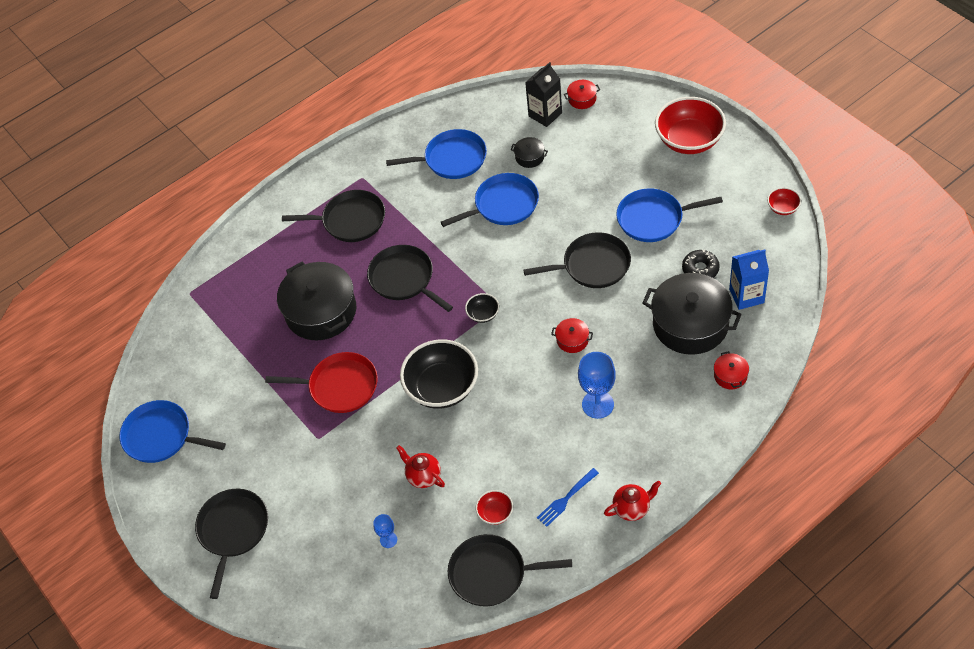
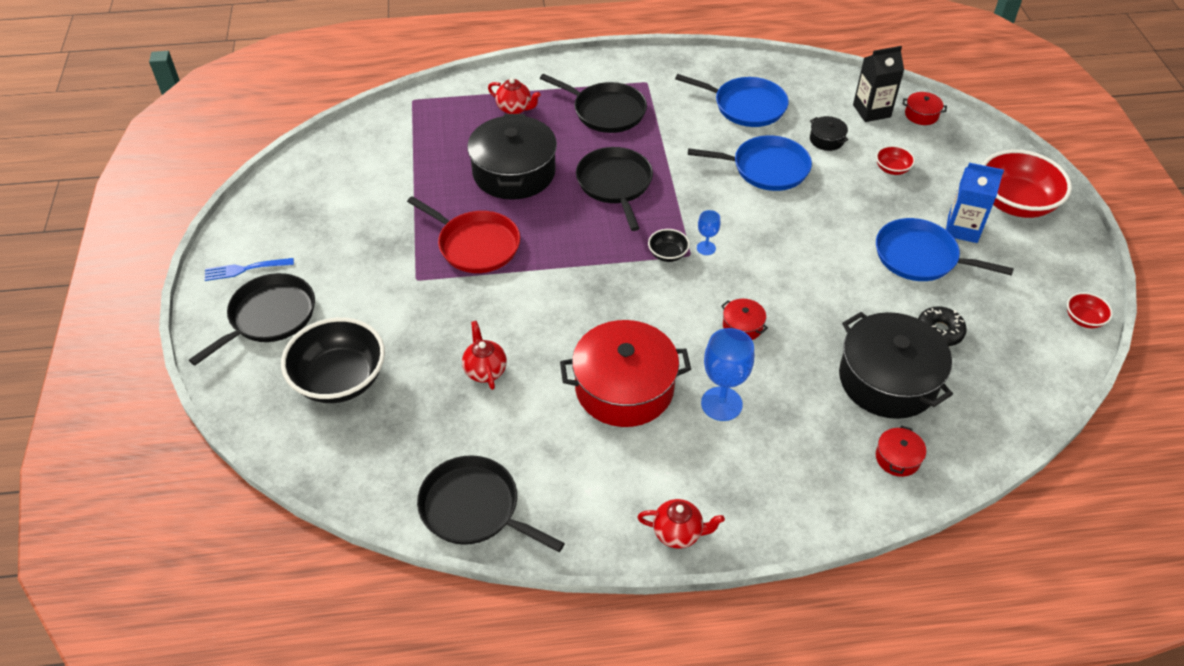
camera: 25 degrees right, 5 degrees down
(161, 436) = (283, 201): blue pan -> none
(278, 256) = (514, 109): none -> red teapot
(388, 540) = (401, 411): blue goblet -> blue goblet (706, 248)
(442, 387) = (572, 299): black bowl -> black bowl (340, 380)
(495, 513) = (527, 449): red bowl -> red bowl (892, 169)
(527, 431) = (624, 388): none -> red pot
(566, 499) = (613, 479): blue fork -> blue fork (245, 269)
(593, 265) = (819, 267): black pan -> none
(746, 296) = (976, 385): blue carton -> blue carton (962, 229)

